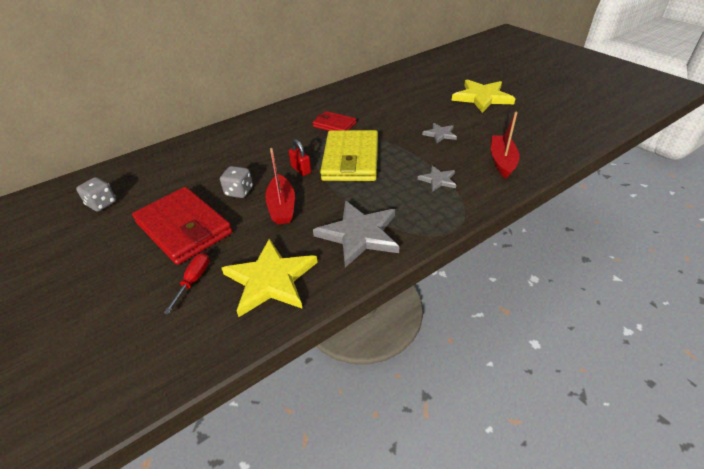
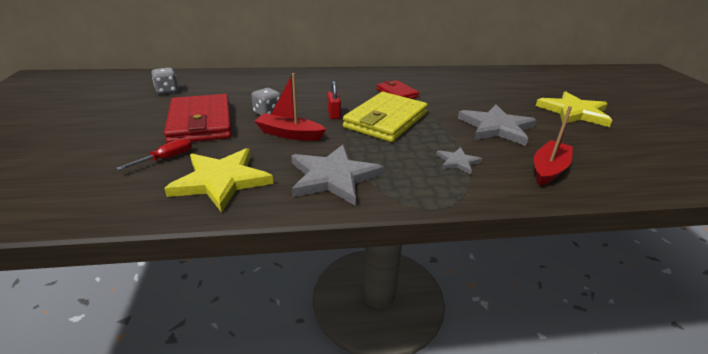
camera: 25 degrees right, 10 degrees down
(282, 207) = (289, 134): red boat -> red boat turned 90 degrees clockwise
(440, 134) = (496, 127): grey star -> grey star, size x1.97

